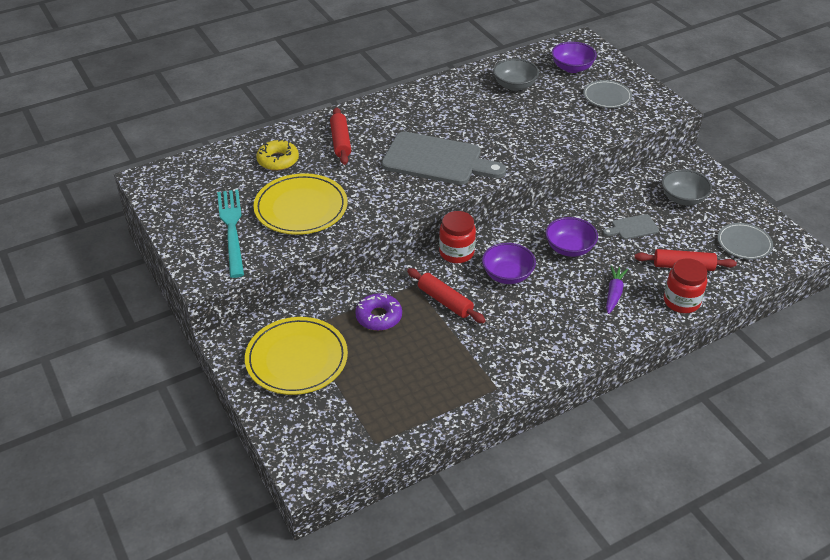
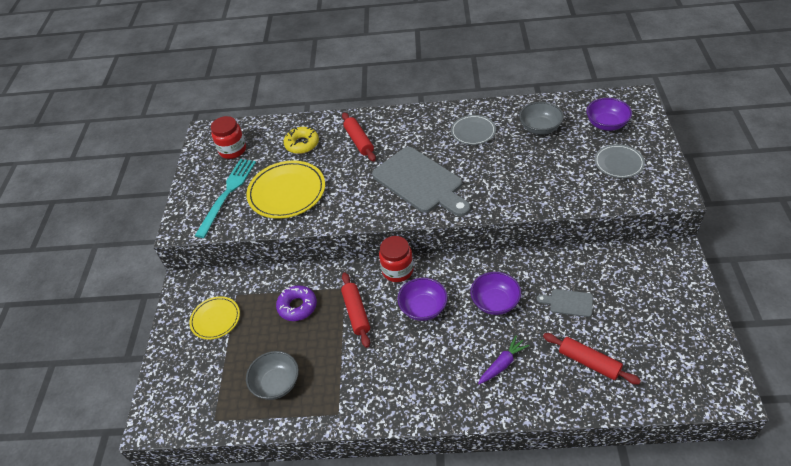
camera: 35 degrees right, 5 degrees up
(296, 359) = (215, 319): yellow plate -> yellow plate, size x0.59
(340, 141) = (359, 141): red rolling pin -> red rolling pin turned 45 degrees counterclockwise
(681, 301) = (560, 399): red jar -> red jar (232, 150)
(683, 198) = (640, 290): grey bowl -> grey bowl (276, 383)
(744, 243) = (670, 362): grey plate -> grey plate (473, 132)

